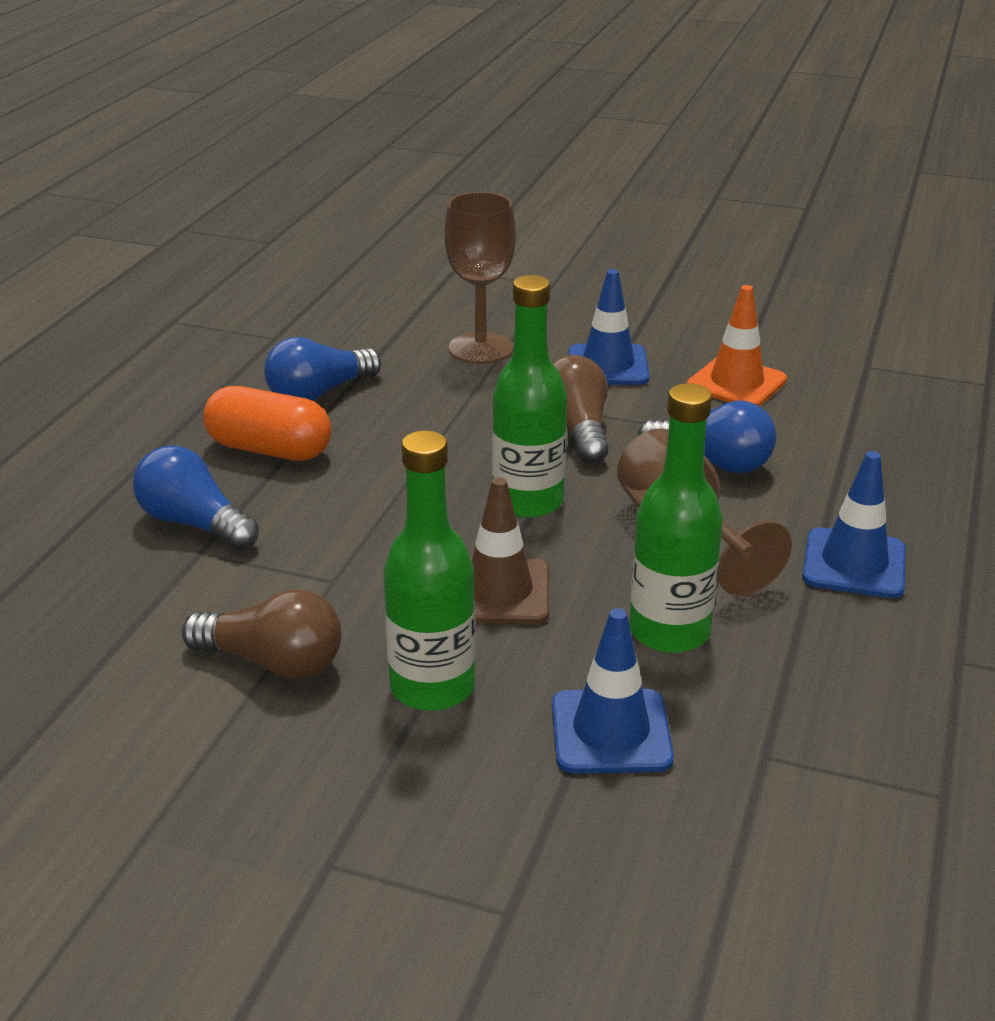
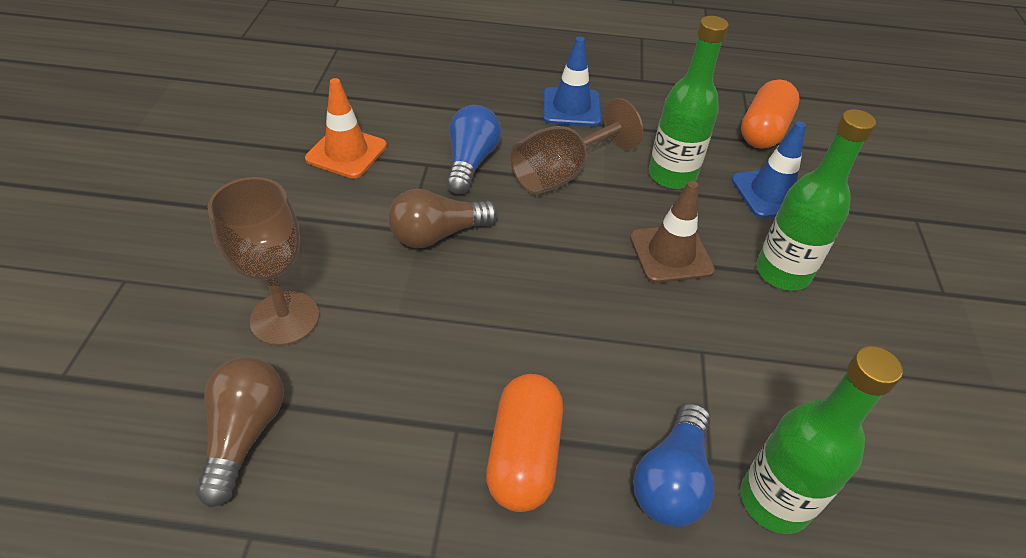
camera: 105 degrees left, 15 degrees up
(273, 662) = (811, 363): brown light bulb -> brown light bulb (245, 434)
(319, 393) = (397, 441): blue light bulb -> none
(528, 501) = (553, 252): green bottle -> green bottle (774, 501)
(608, 366) = (319, 225): blue traffic cone -> none
(796, 780) = (763, 131): none -> orange capsule

